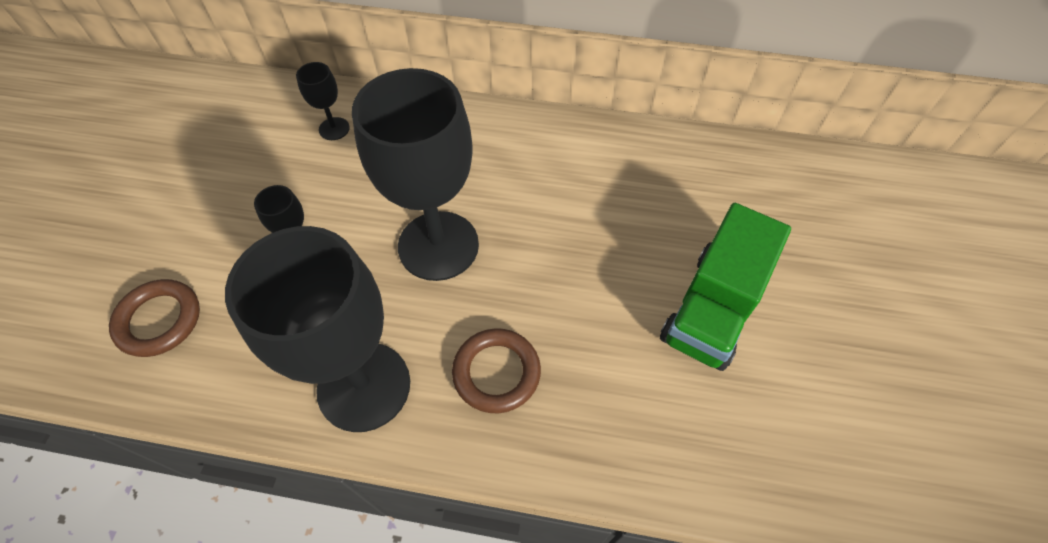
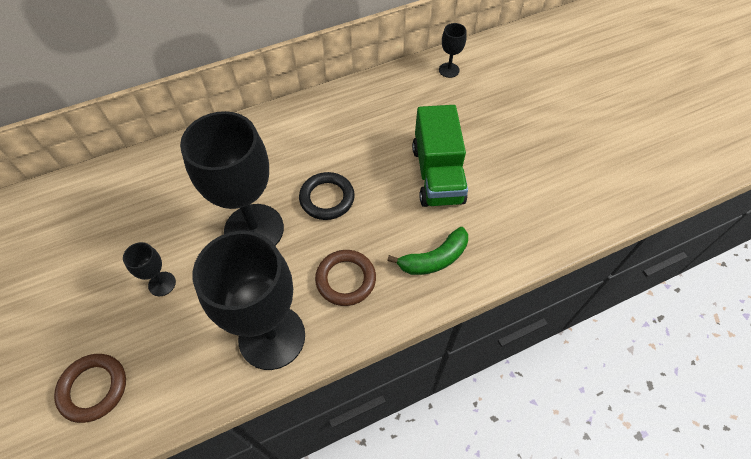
camera: 35 degrees left, 0 degrees up
(334, 129) = (119, 196): black goblet -> black goblet (449, 70)
(547, 257) = (327, 198): none -> black ring
(627, 419) = (434, 259): none -> green banana

